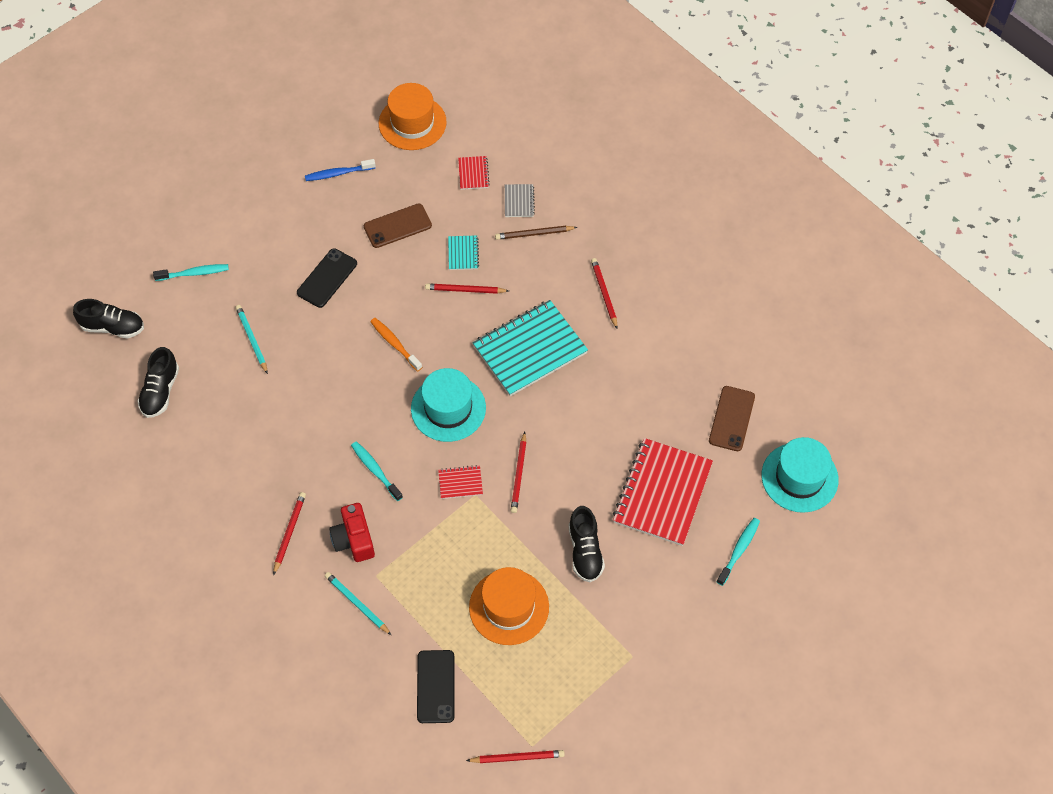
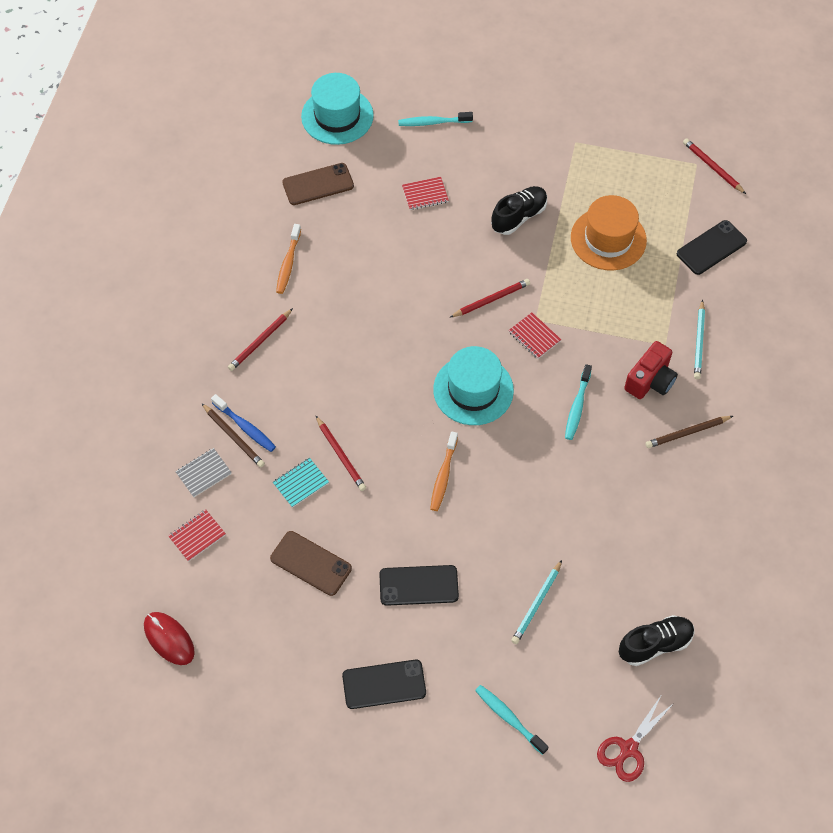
camera: 125 degrees left, 0 degrees up
(113, 327) = (628, 749): black shoe -> red scissors
(279, 219) = (384, 684): none -> black phone
(289, 532) = (687, 433): red pencil -> brown pencil
(338, 173) = (286, 667): blue toothbrush -> blue toothbrush (245, 427)
(412, 123) = (169, 639): orange hat -> red mouse
(530, 349) = (364, 364): turquoise notebook -> none
(662, 493) = (425, 194): red notebook -> red notebook, size x0.43
(664, 352) = (288, 263): none -> orange toothbrush

